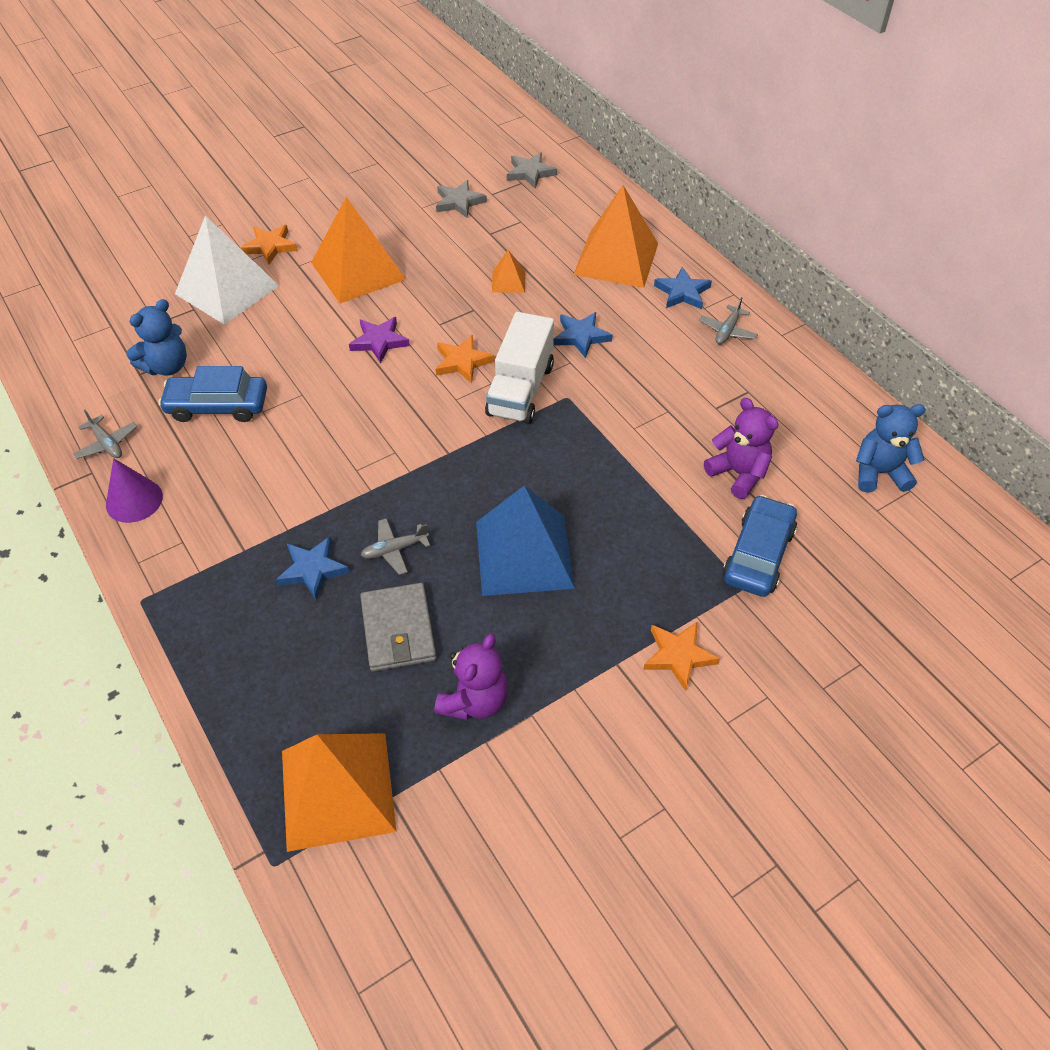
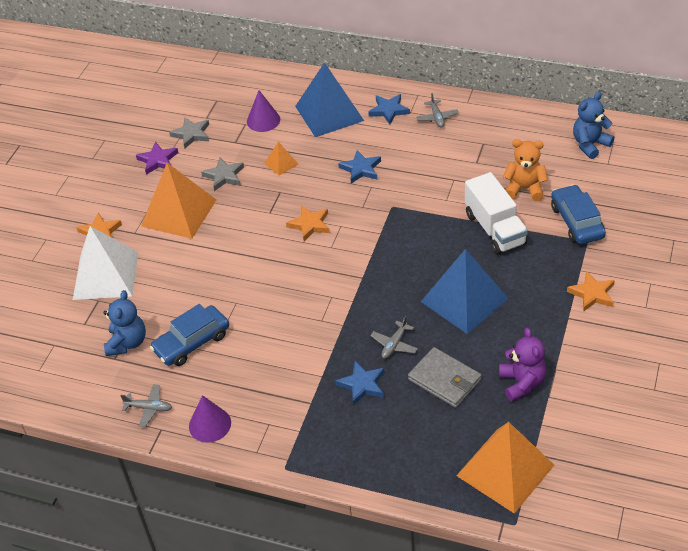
camera: 35 degrees left, 5 degrees down
(379, 341) = (245, 244): purple star -> purple star (158, 160)
(520, 390) = (361, 219): white truck -> white truck (495, 229)
(530, 173) = (215, 91): grey star -> grey star (224, 176)
(542, 228) = (263, 120): none -> purple cone
(616, 258) = (329, 113): orange pyramid -> blue pyramid
(738, 473) = (524, 189): purple teddy bear -> orange teddy bear

